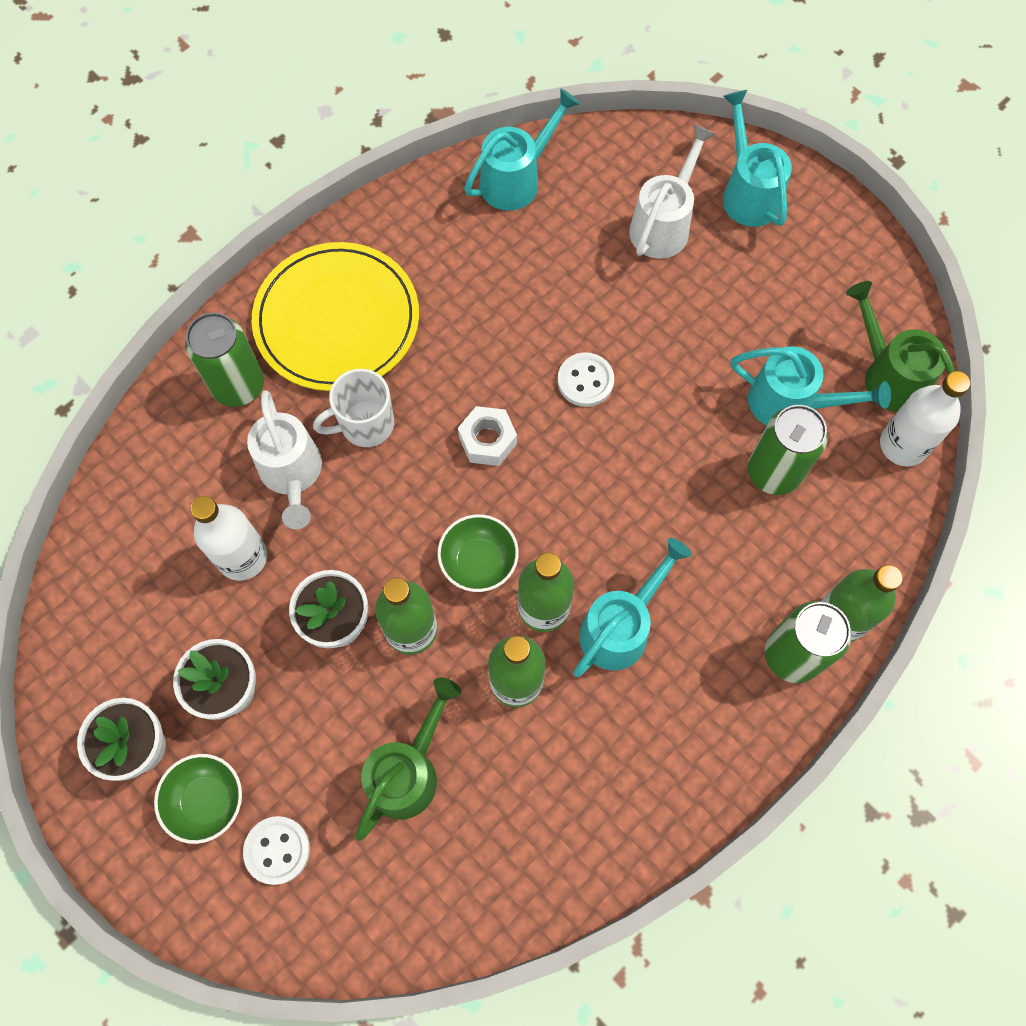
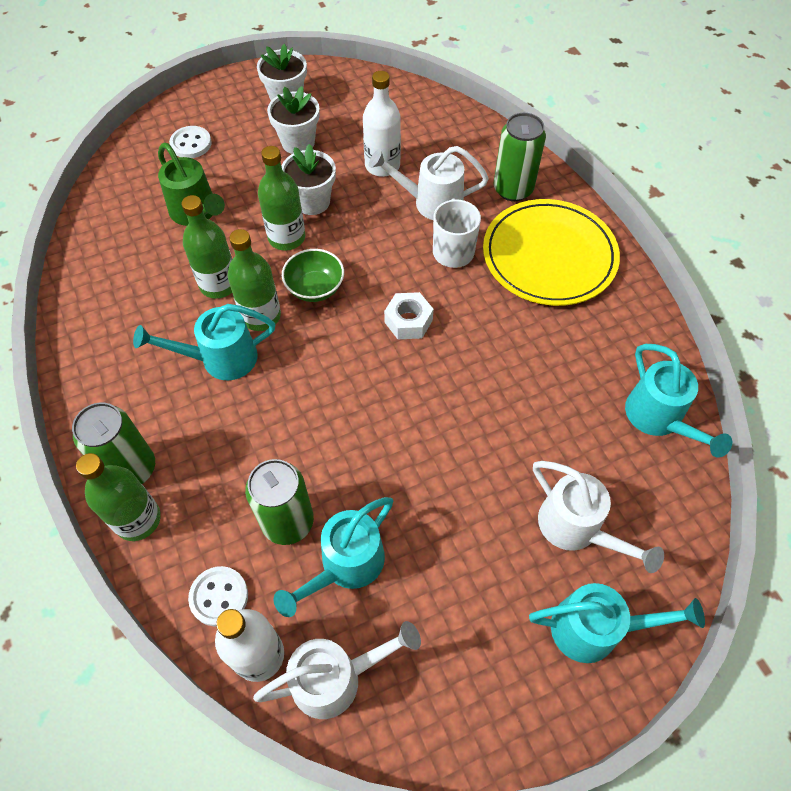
camera: 110 degrees right, 10 degrees down
(207, 801) = (238, 121): green bowl -> none
(585, 381) = (434, 405): white button -> white button (219, 596)
(621, 627) = (220, 359): turquoise watering can -> turquoise watering can turned 105 degrees clockwise
(888, 375) = (336, 678): green watering can -> white watering can

